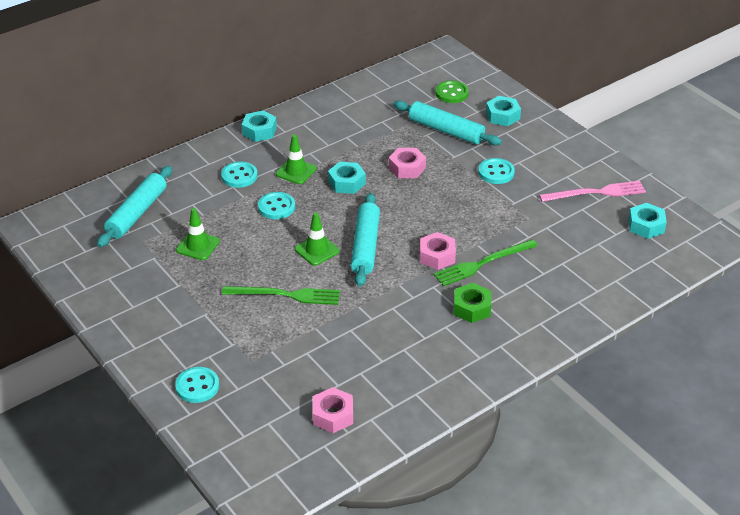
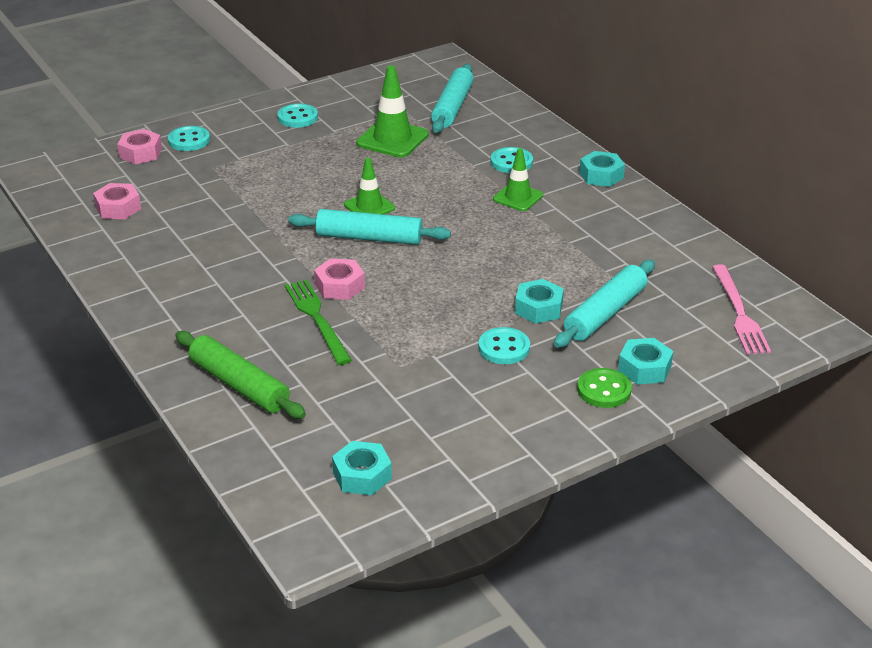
camera: 95 degrees right, 5 degrees down
(137, 213) = (452, 107): turquoise rolling pin -> turquoise rolling pin turned 75 degrees clockwise
(198, 246) = (392, 139): green traffic cone -> green traffic cone, size x1.55
(276, 207) = (451, 184): turquoise button -> turquoise button (297, 117)
(285, 295) = (301, 186): green fork -> none
(346, 182) = (492, 230): turquoise nut -> turquoise nut (538, 308)
(407, 168) = (519, 276): pink nut -> pink nut (141, 153)
(451, 93) = (701, 326): green button -> green button (604, 390)
(471, 308) = (240, 303): green nut -> none
(573, 294) = (239, 385): none -> green rolling pin
(596, 193) = (447, 436): pink fork -> pink fork (739, 313)

